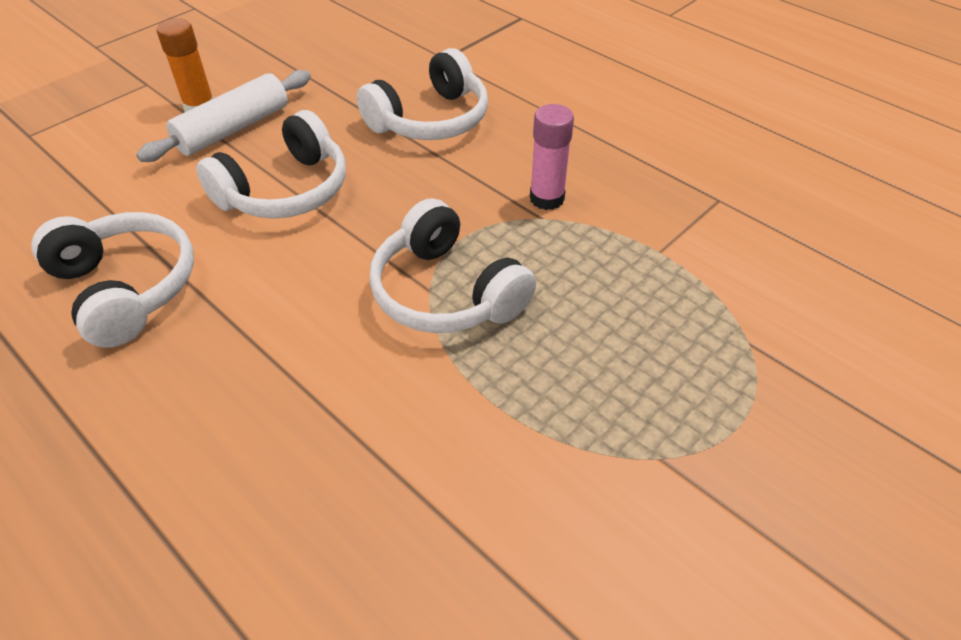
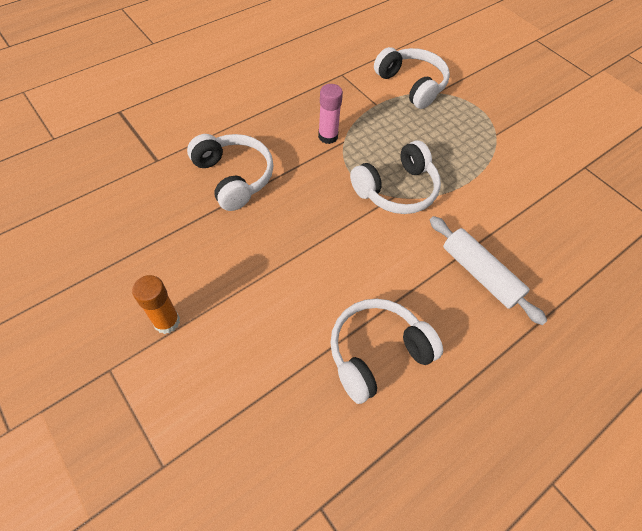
camera: 85 degrees left, 10 degrees up
(234, 129) = (207, 295): white rolling pin -> white rolling pin (480, 274)
(285, 190) = (292, 262): white headphones -> white headphones (411, 85)

